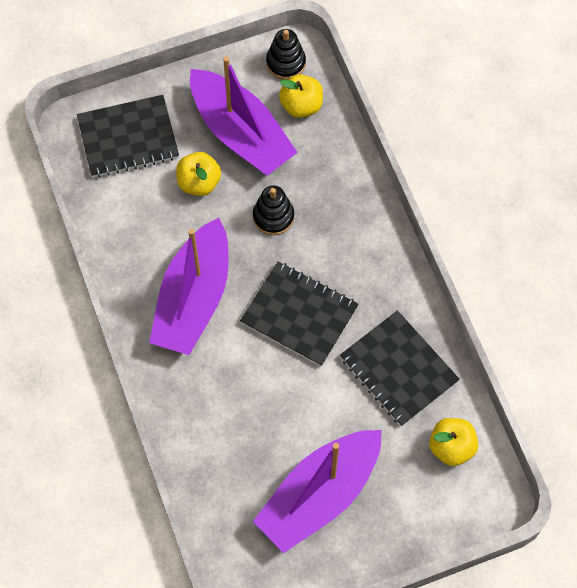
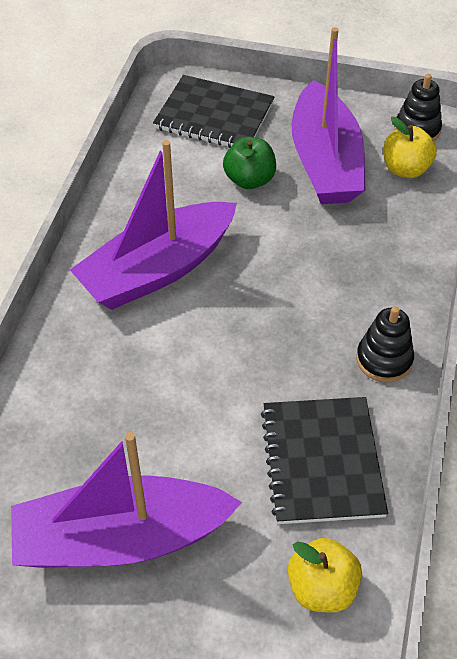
camera: 35 degrees right, 15 degrees down
(199, 183) = (249, 180): yellow apple -> green apple
(273, 217) = (299, 243): black stacking toy -> black stacking toy (384, 359)
(299, 315) = (253, 343): black notebook -> none

